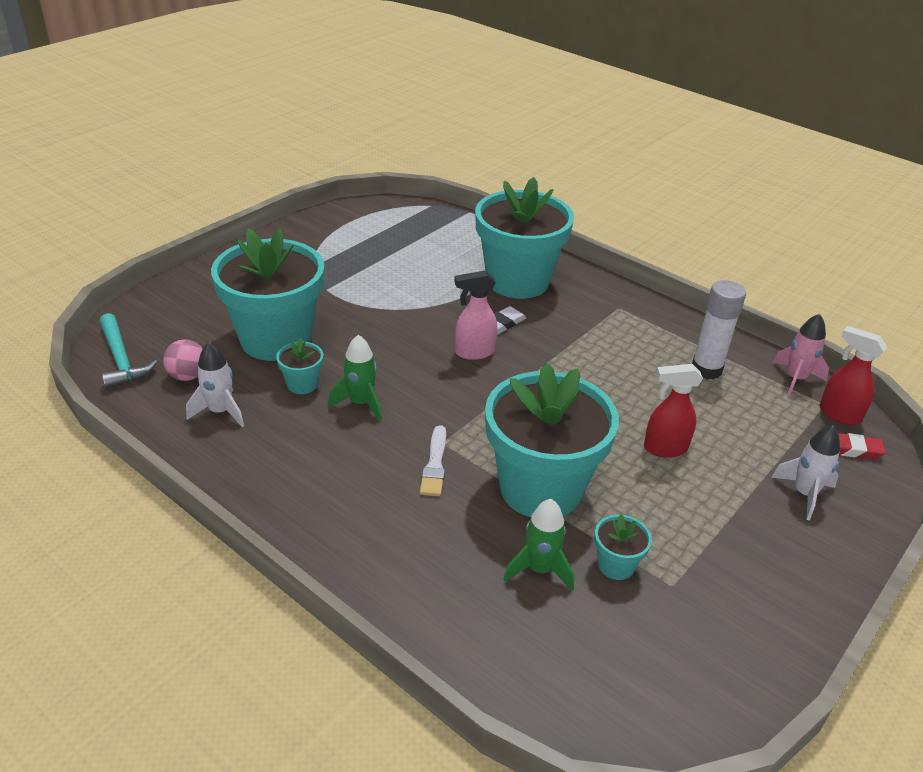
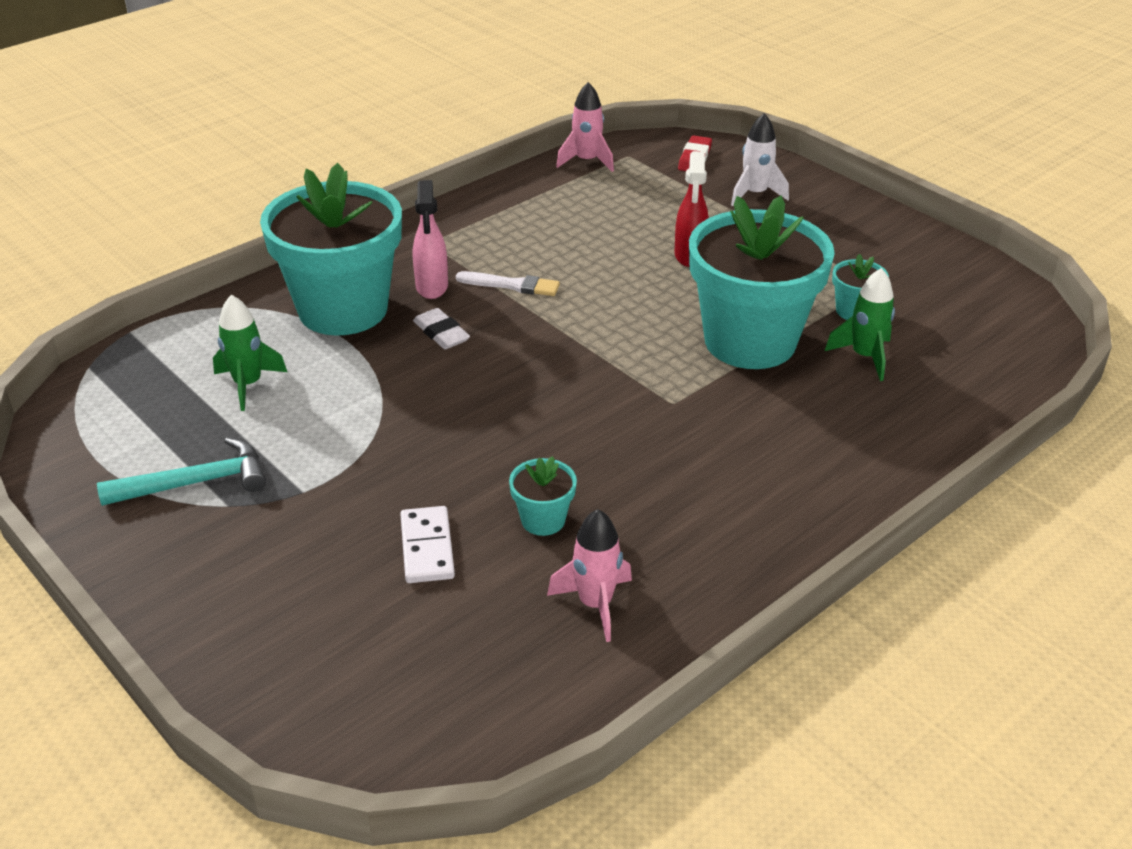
camera: 80 degrees left, 0 degrees up
(121, 359) = (443, 737): turquoise hammer -> turquoise hammer (195, 483)
(188, 376) = (503, 646): pink ball -> none
(220, 411) = (595, 604): white rocket -> pink rocket
(276, 339) = (427, 548): turquoise flower pot -> white domino
(360, 403) = (592, 466): green rocket -> green rocket (248, 384)
(435, 464) = (711, 412): white brush -> white brush (512, 285)
(474, 352) = (499, 362): pink spray bottle -> pink spray bottle (432, 287)
(706, 369) = (562, 207): white glue stick -> none
(838, 414) = (644, 152): red spray bottle -> none

